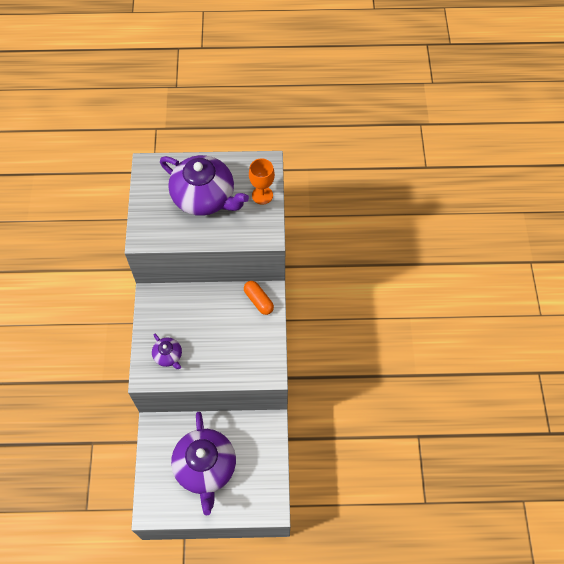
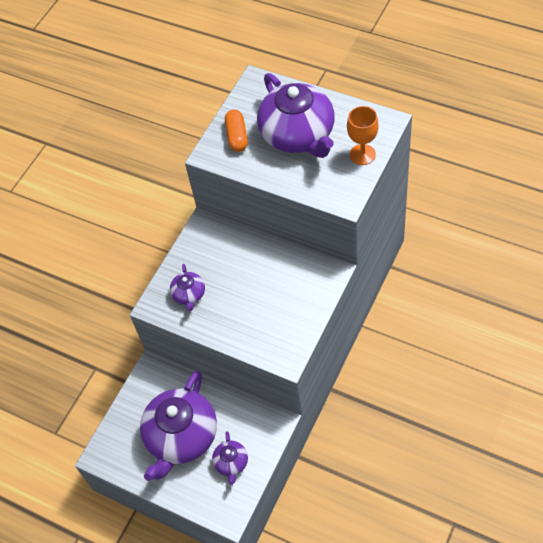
camera: 35 degrees right, 5 degrees down
(254, 469) = (231, 463): none -> purple teapot
(258, 301) = (315, 275): orange capsule -> orange capsule (237, 136)

